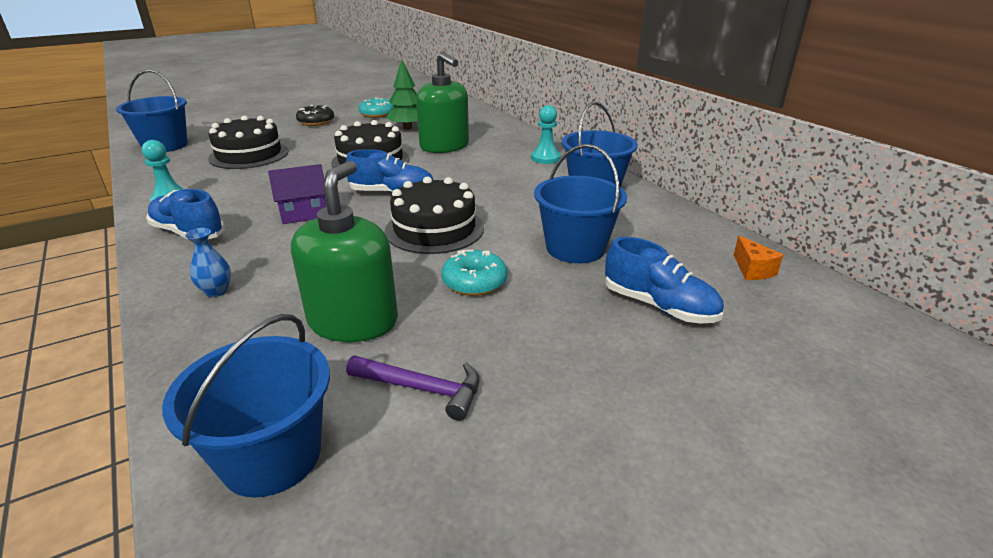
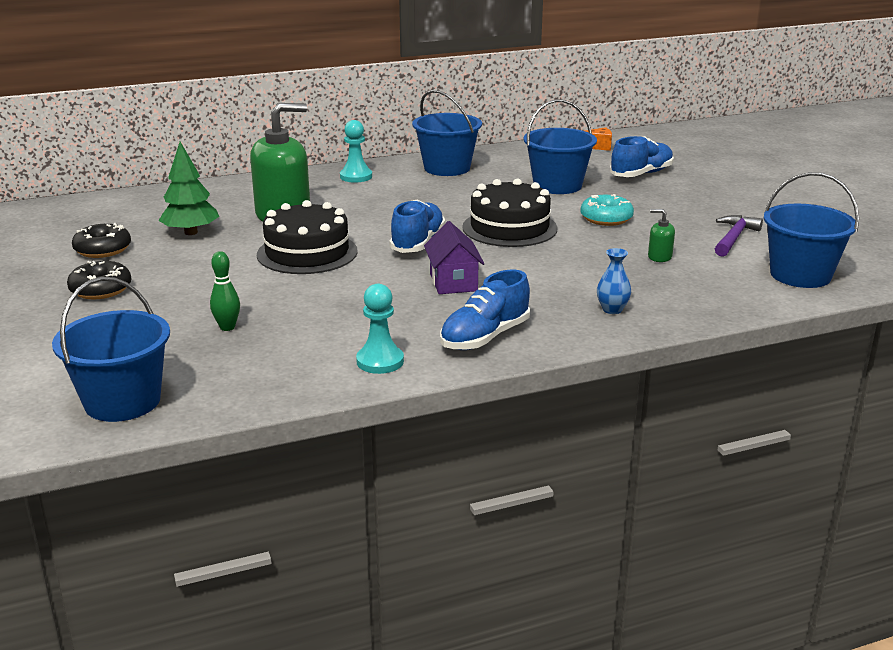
camera: 80 degrees left, 5 degrees down
(249, 155) = (227, 327): black cake -> green bowling pin
(353, 321) = (659, 257): green soap dispenser -> green soap dispenser, size x0.41
(377, 114) = (103, 250): turquoise donut -> black donut

